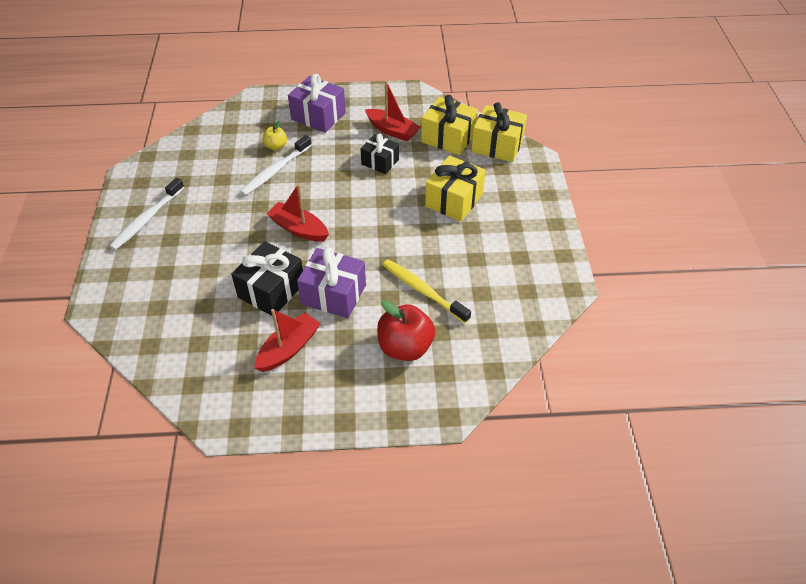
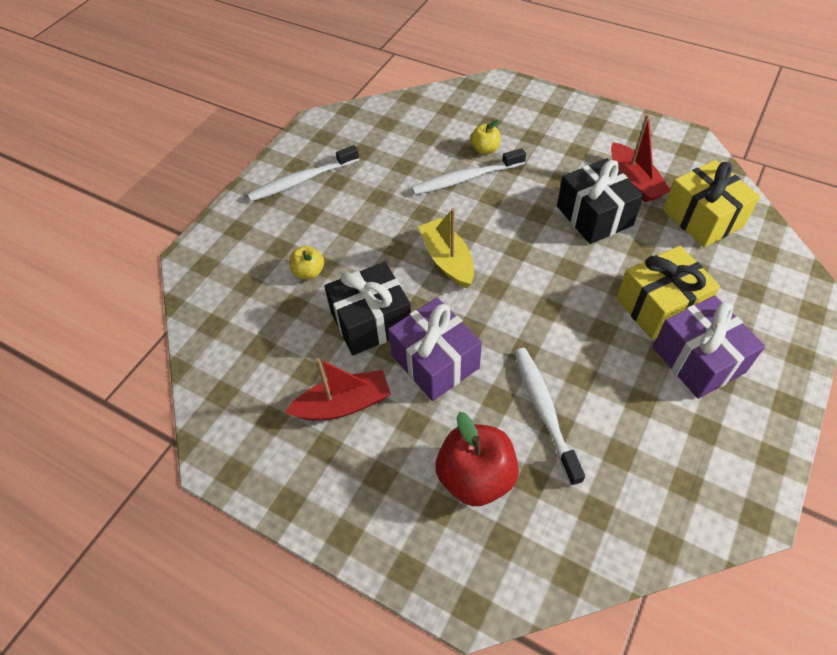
camera: 35 degrees right, 5 degrees up
(200, 279) = (309, 272): none -> yellow apple
(299, 229) = (447, 260): red boat -> yellow boat
(318, 116) = (555, 130): purple gift -> purple gift (698, 360)
(380, 162) = (594, 216): black gift -> black gift, size x1.52
(423, 291) = (544, 411): yellow toothbrush -> white toothbrush
(497, 145) = (765, 255): yellow gift -> none

